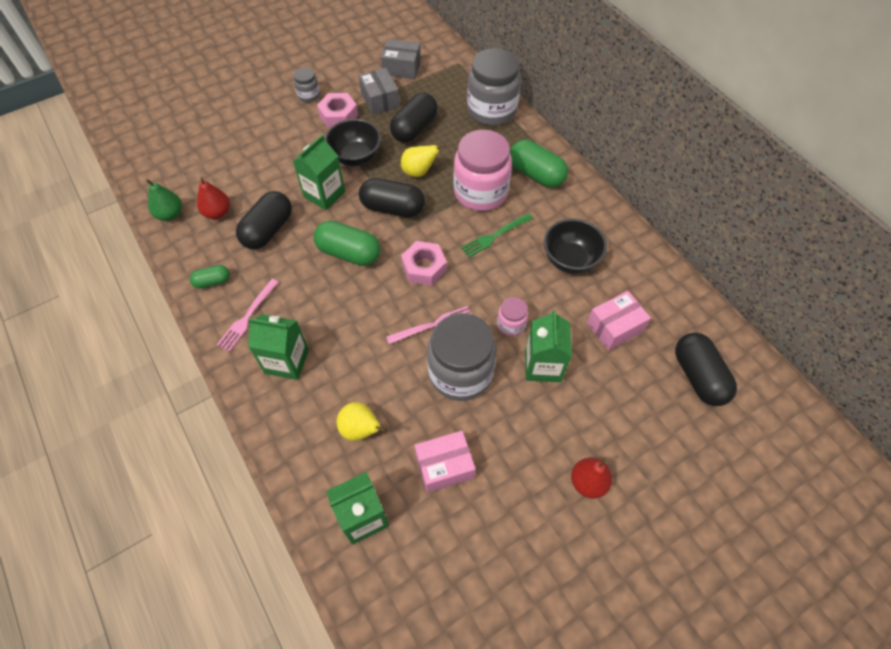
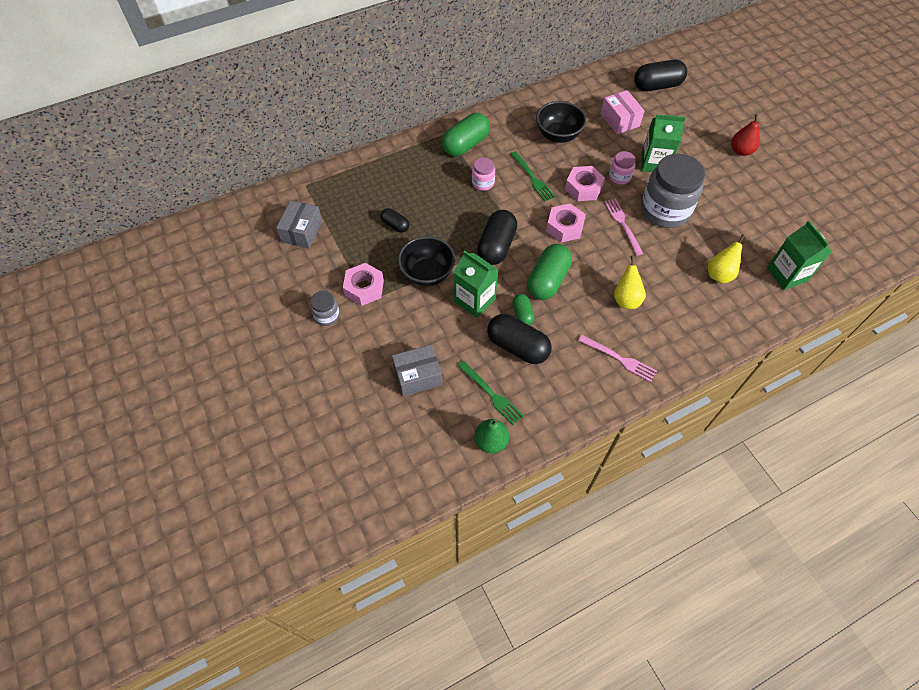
camera: 85 degrees left, 0 degrees up
(212, 281) = (580, 392): green capsule -> green capsule (522, 314)
(217, 213) = (492, 394): red pear -> green fork
(286, 361) = (663, 326): green carton -> none
(380, 100) = (348, 251): grey box -> grey box (417, 376)
(414, 129) = (395, 225): black capsule -> black capsule, size x0.54
(419, 172) = (453, 225): yellow pear -> yellow pear (626, 299)
(444, 466) = (741, 225): pink box -> none
(480, 192) = (483, 183): pink jar -> pink jar, size x0.46
(486, 285) = (583, 188): none -> pink nut
(491, 110) = (381, 166): grey jar -> none

